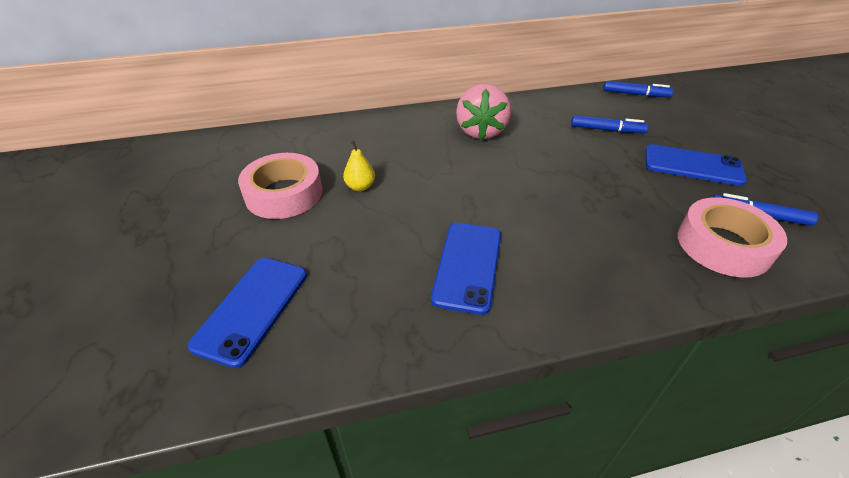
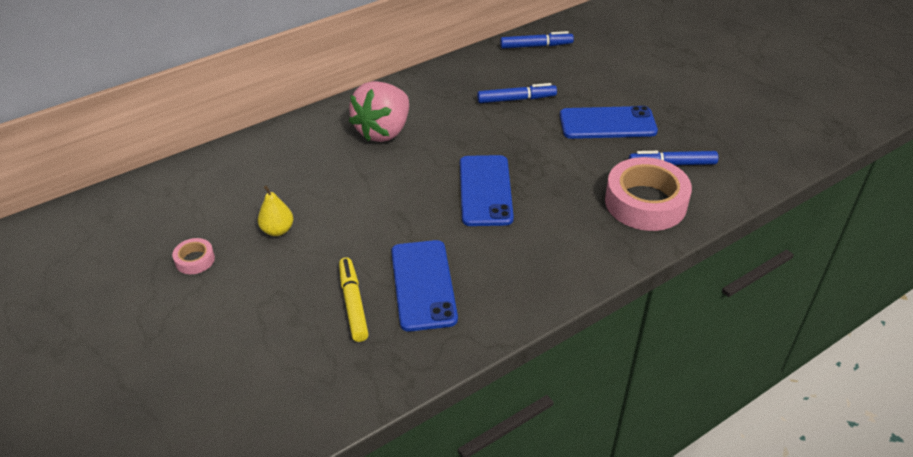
camera: 20 degrees left, 0 degrees up
(252, 309) = (230, 385): blue phone -> blue phone (485, 190)
(284, 194) = (195, 260): pink tape -> pink tape, size x0.45
(395, 265) = (353, 304): none -> yellow marker
(481, 131) = (384, 131): pink strawberry -> pink strawberry turned 45 degrees clockwise

